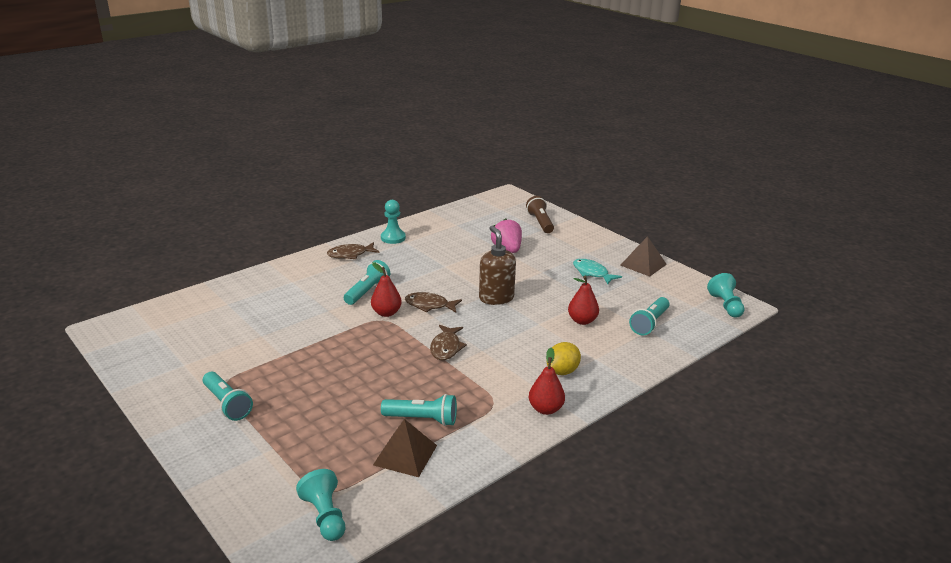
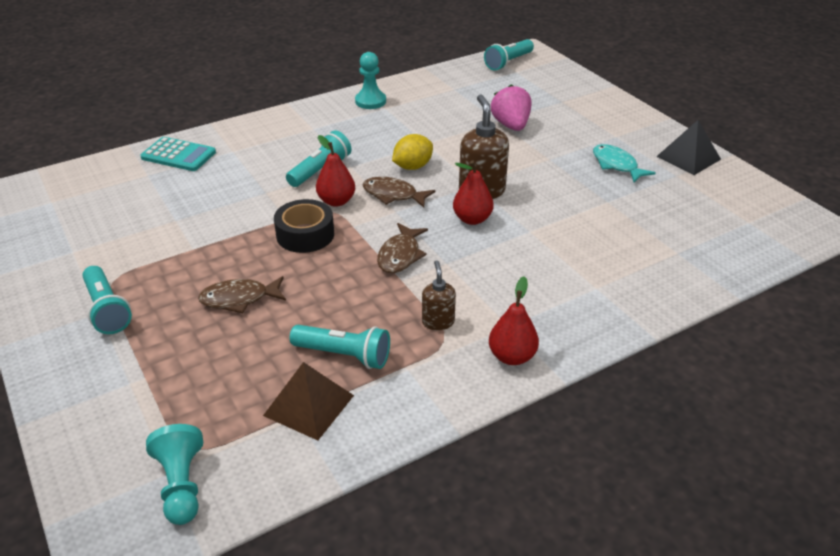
camera: 10 degrees right, 10 degrees up
(248, 287) = (178, 155): none -> turquoise calculator
(350, 254) = (312, 120): brown fish -> brown fish (239, 299)
(369, 338) = (305, 235): none -> black tape
(486, 391) = (438, 322): none -> brown soap dispenser
(540, 222) = (562, 92): brown flashlight -> none
(562, 371) = (546, 303): yellow lemon -> yellow lemon (412, 167)
(582, 321) = (589, 231): red pear -> red pear (472, 219)
(643, 264) = (688, 158): brown pyramid -> black pyramid
(649, 323) = (681, 243): turquoise flashlight -> turquoise flashlight (508, 63)
(725, 305) = (794, 224): turquoise pawn -> none

